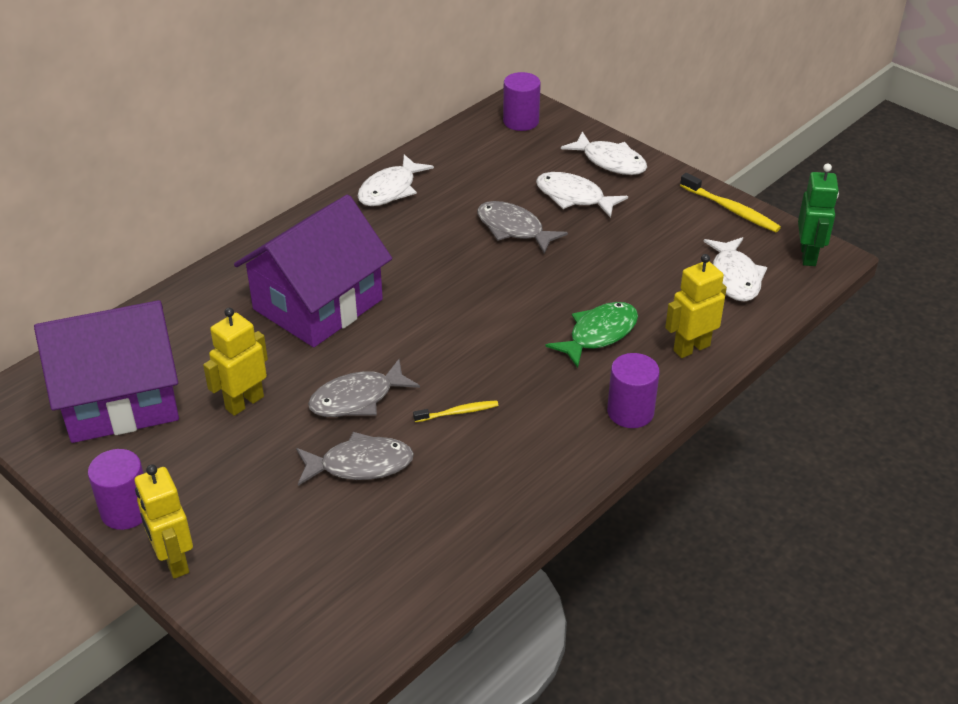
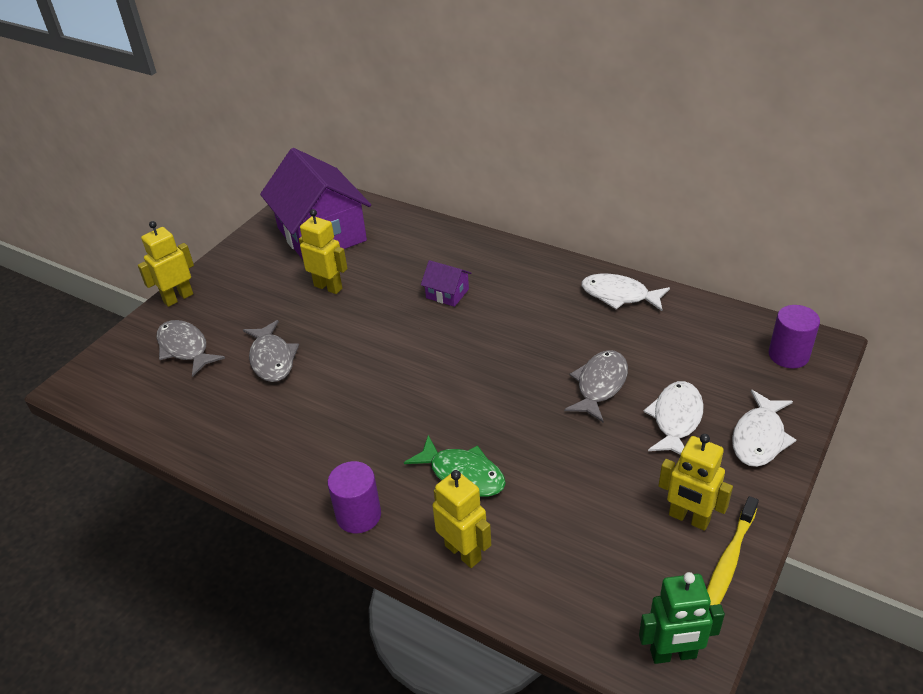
camera: 80 degrees right, 0 degrees up
(126, 510) = (221, 266): purple cylinder -> none
(317, 304) = (447, 293): purple house -> purple house, size x0.42
(357, 399) = (343, 340): grey fish -> grey fish (185, 348)
(458, 412) = (337, 400): yellow toothbrush -> none
(685, 217) = (688, 518): none -> yellow robot
(734, 277) = (597, 579): white fish -> none

